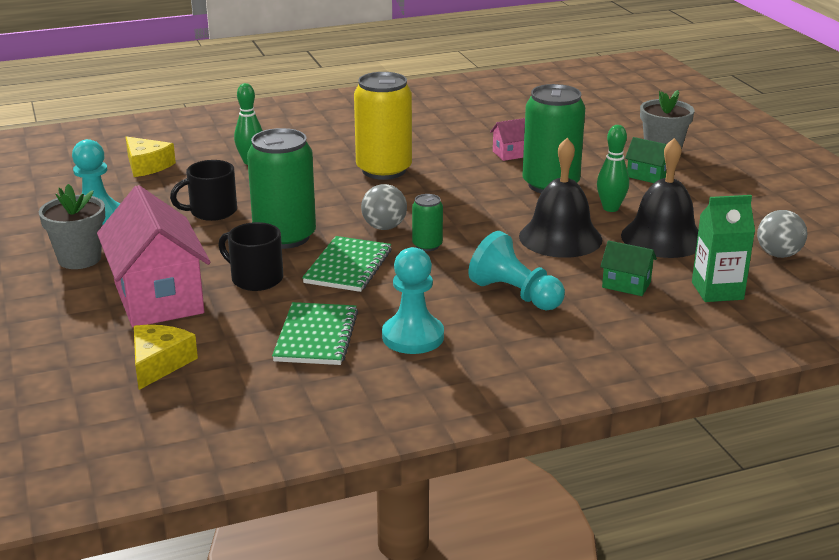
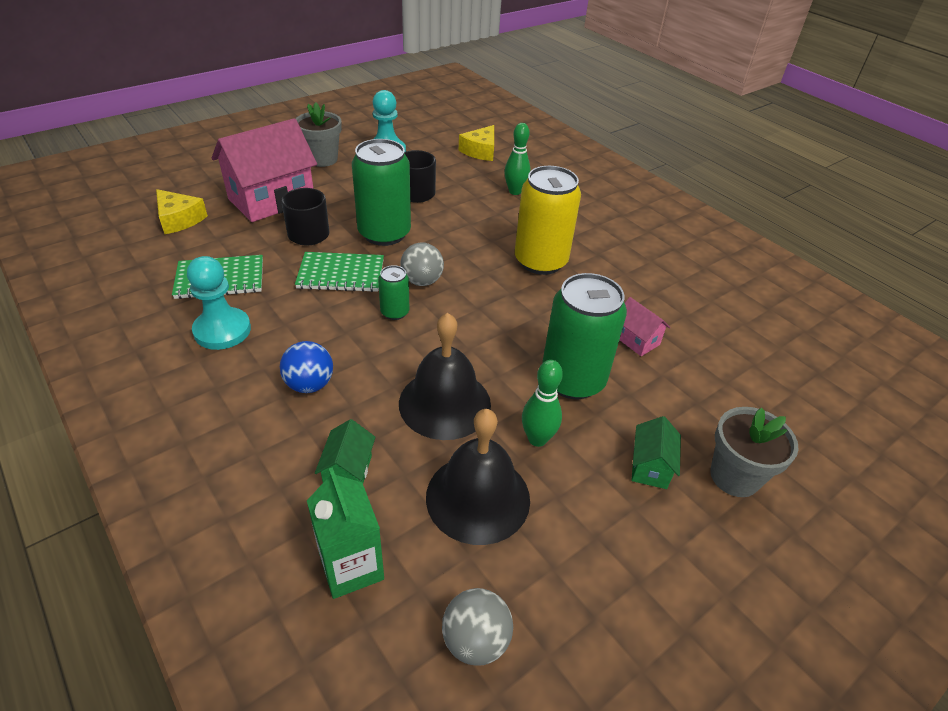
camera: 70 degrees right, 15 degrees up
(159, 363) = (179, 219): yellow cheese -> yellow cheese turned 45 degrees clockwise
(515, 294) = (309, 384): turquoise pawn -> blue ball

